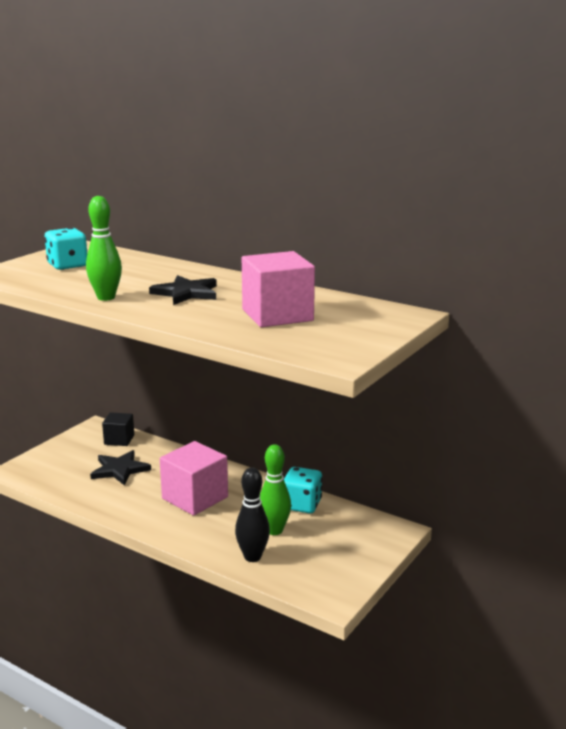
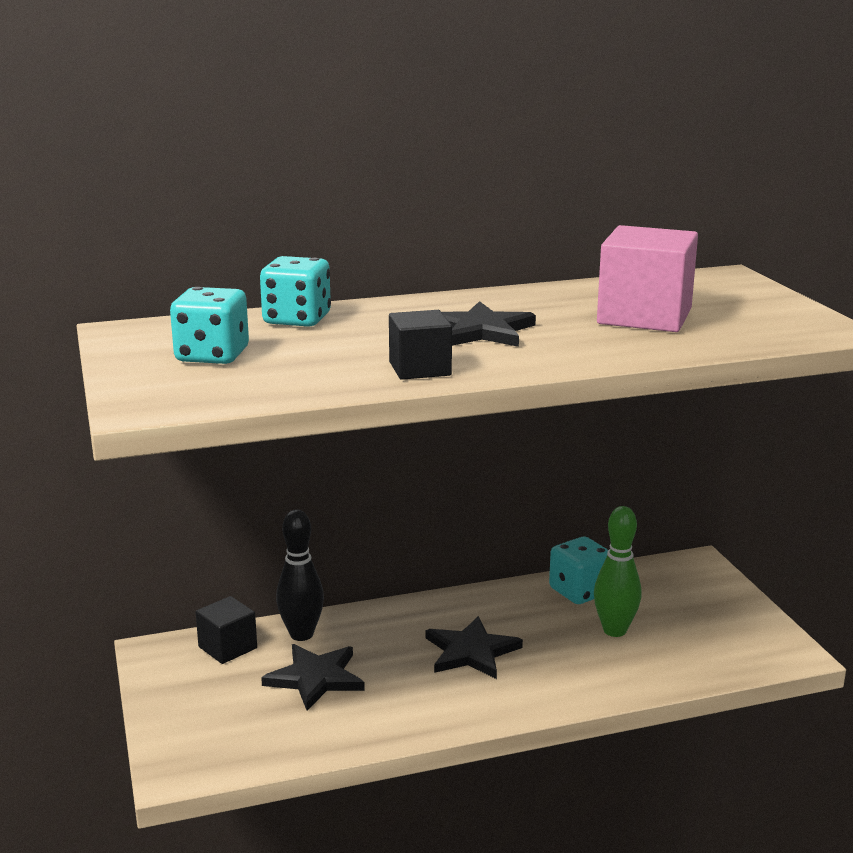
camera: 50 degrees left, 0 degrees up
(106, 297) = (420, 369): green bowling pin -> black cube
(143, 263) = (297, 320): none -> turquoise dice
(195, 498) = (471, 651): pink cube -> black star
(252, 557) = (655, 667): black bowling pin -> black bowling pin (301, 634)

